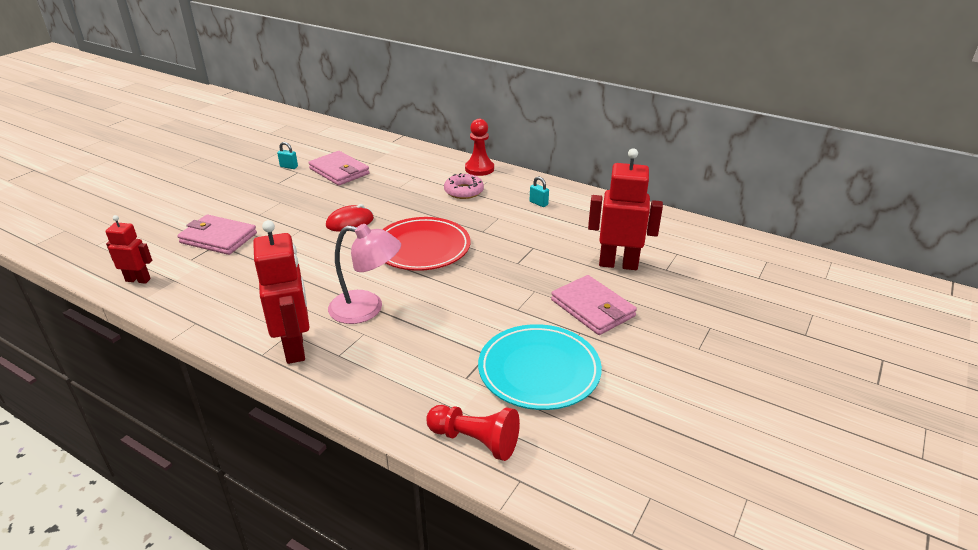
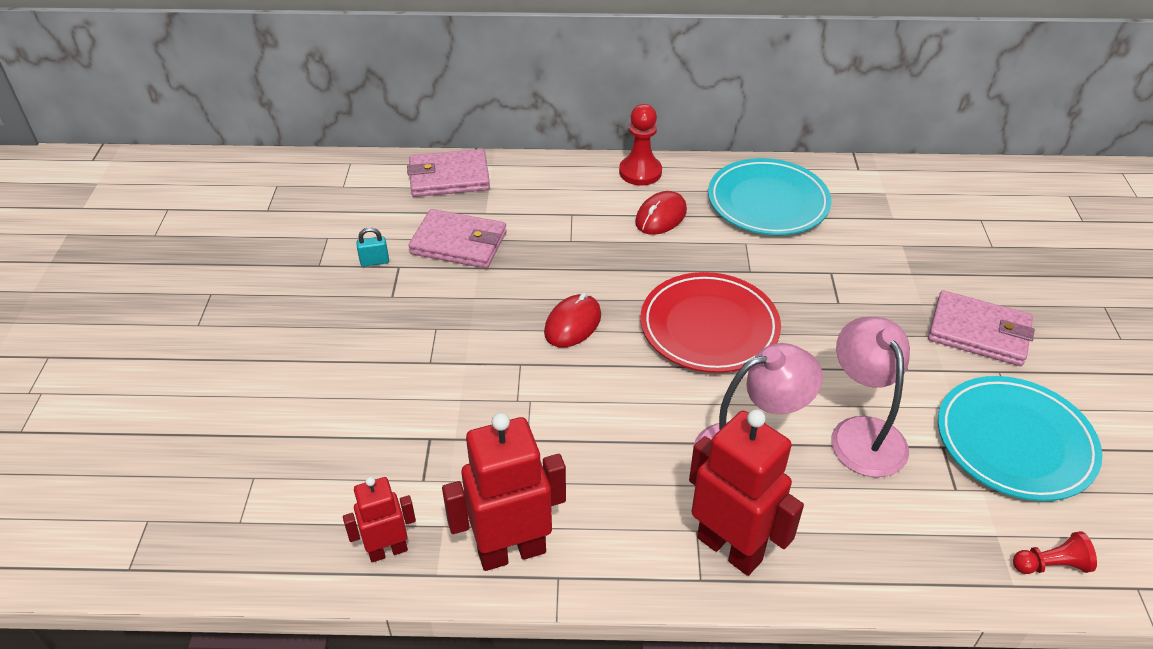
camera: 30 degrees left, 10 degrees up
(218, 238) = (420, 427): pink wallet -> pink wallet (449, 177)
(444, 328) = (862, 433): none -> pink lamp
(464, 191) = (661, 216): pink donut -> red mouse
(475, 441) = (1051, 565): red pawn -> red pawn, size x0.63
(538, 203) = (768, 202): turquoise padlock -> turquoise plate
(618, 264) = (941, 259): red robot -> red robot (511, 551)

